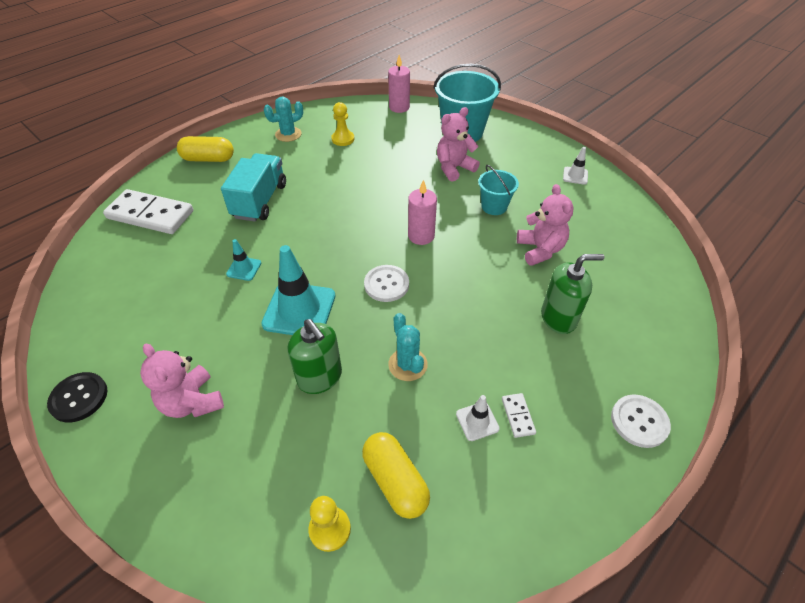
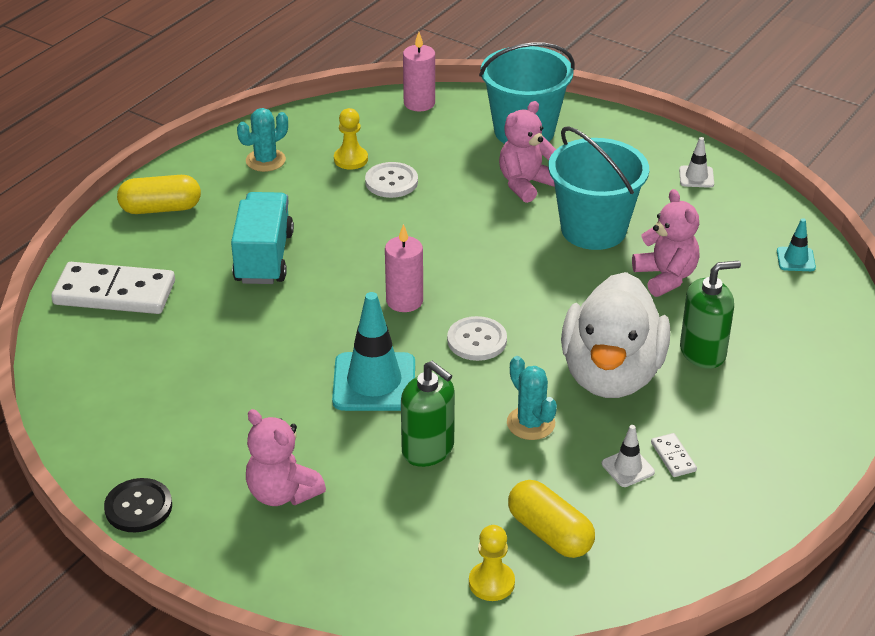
camera: 10 degrees left, 10 degrees down
(244, 268) = (280, 344): turquoise traffic cone -> turquoise traffic cone (795, 259)
(421, 236) = (504, 278): pink candle -> pink candle (404, 301)
(482, 328) = (611, 374): none -> white duck
(494, 206) = (593, 229): turquoise bucket -> turquoise bucket, size x1.83
(639, 421) = (811, 444): white button -> white button (391, 182)

